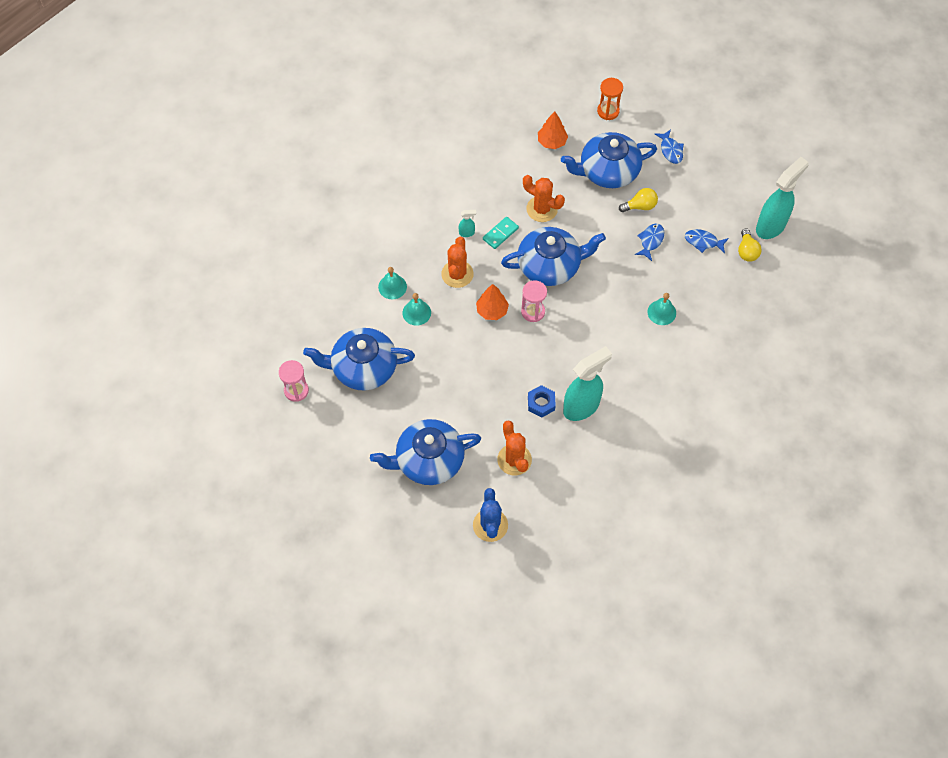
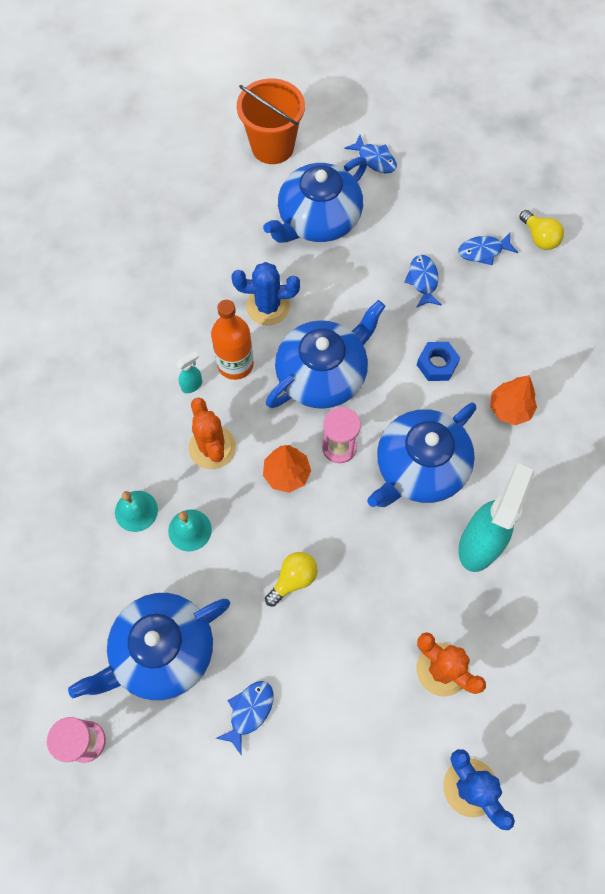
camera: 30 degrees left, 5 degrees up
(392, 423) = (249, 711): none -> blue fish
(428, 460) = (331, 739): blue teapot -> blue teapot (419, 467)
(500, 234) = (235, 364): turquoise domino -> orange bottle
(541, 403) = (426, 568): blue nut -> blue nut (437, 364)
(542, 209) = (268, 306): orange cactus -> blue cactus
(552, 142) = (228, 216): orange tree -> orange tree (510, 409)
(608, 111) = (272, 147): orange hourglass -> orange bucket
(640, 206) = (383, 244): yellow light bulb -> yellow light bulb (293, 579)
(661, 312) = (493, 364): turquoise bell -> none
(771, 226) = (545, 194): turquoise spray bottle -> none

